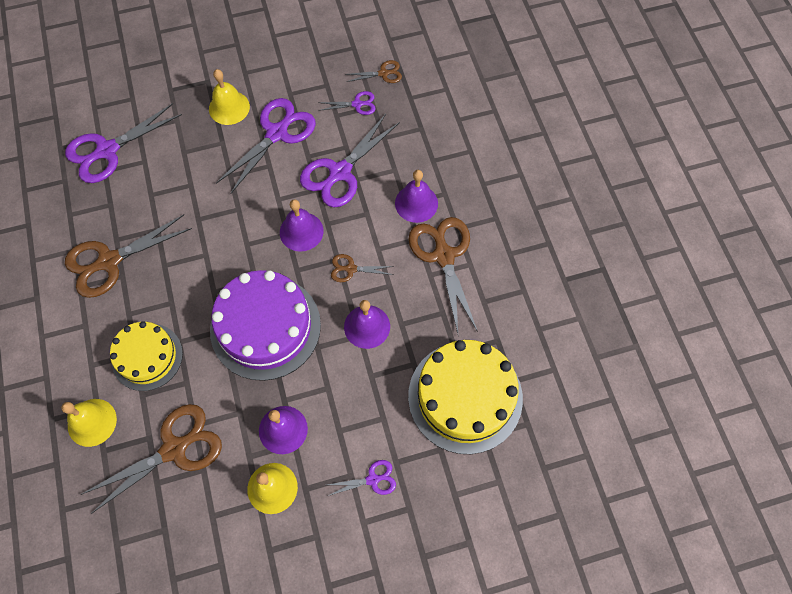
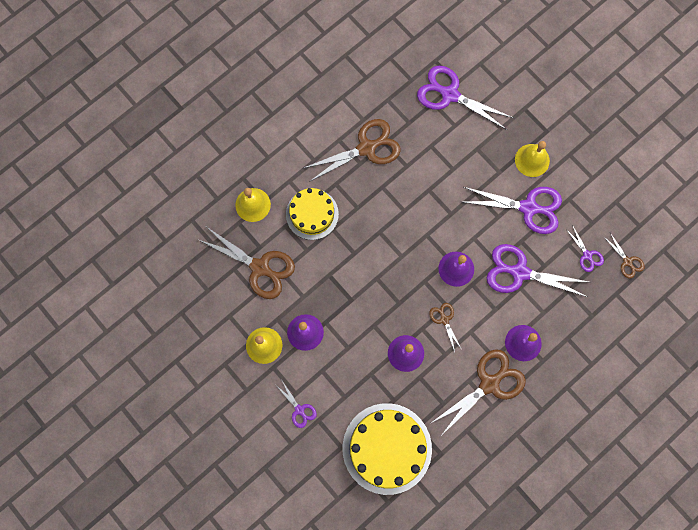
camera: 65 degrees right, 10 degrees up
(109, 261) = (366, 148): brown scissors -> brown scissors turned 120 degrees clockwise
(265, 327) = (371, 282): purple cake -> none

